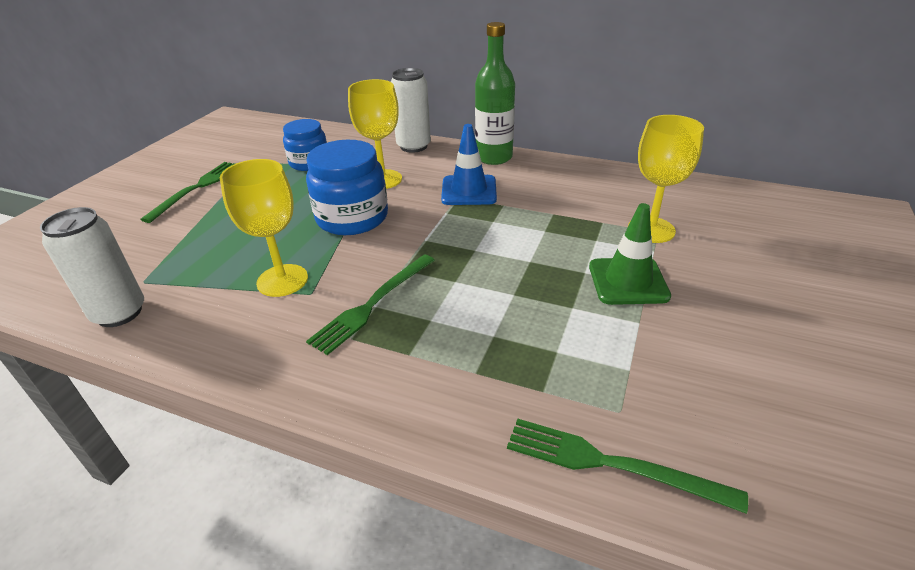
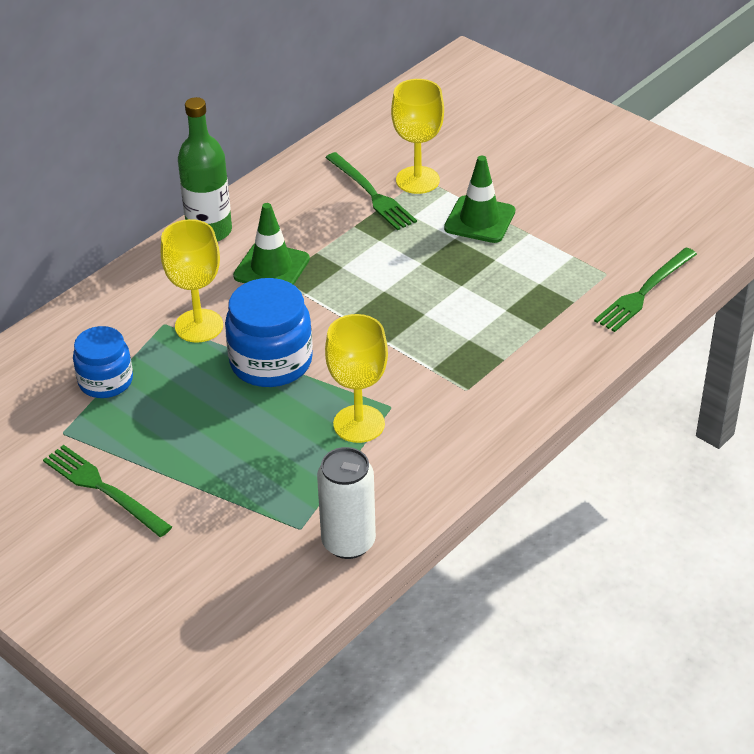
camera: 70 degrees left, 5 degrees up
(373, 304) = (429, 369): green fork -> green fork (371, 194)
(413, 146) = (129, 285): white can -> none
(469, 190) = (271, 268): blue traffic cone -> green traffic cone

